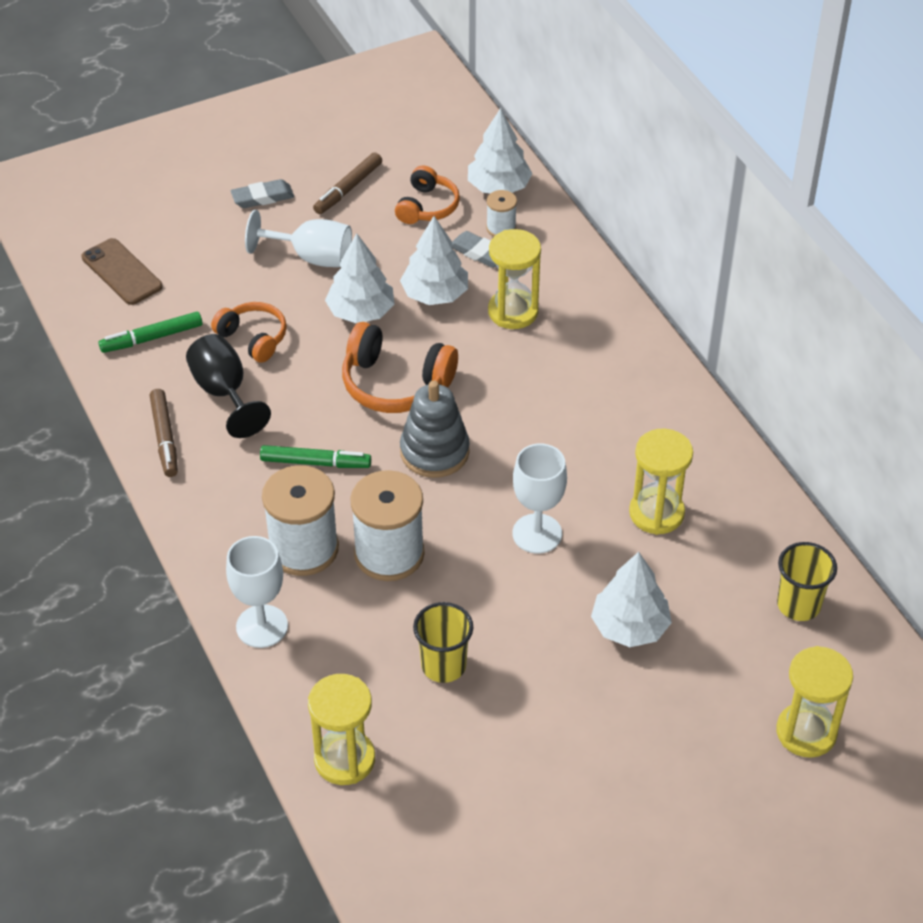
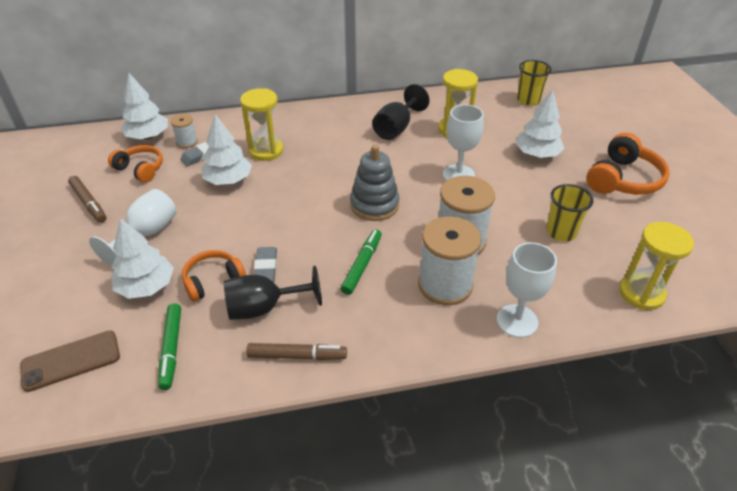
camera: 75 degrees left, 5 degrees down
(262, 197) = (56, 251): grey eraser -> grey eraser (266, 267)
(361, 312) = (222, 217): white tree -> white tree (146, 286)
(395, 384) = (303, 212): orange headphones -> orange headphones (623, 179)
(630, 441) = (396, 128): none -> black goblet
(806, 732) = (611, 114): yellow hourglass -> none

